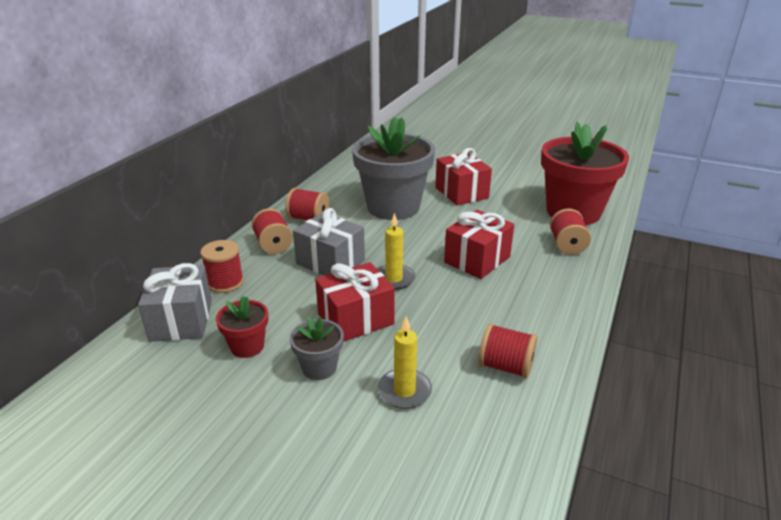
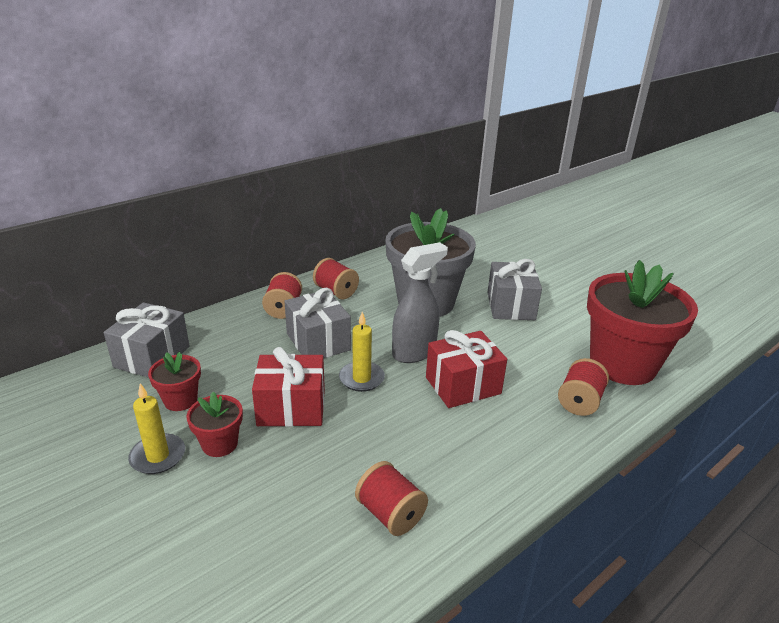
camera: 25 degrees right, 0 degrees up
(225, 282) = (214, 333): red spool -> none
(319, 368) = (220, 444): grey flower pot -> red flower pot
(404, 391) = (272, 498): yellow candle -> yellow candle (158, 456)
(418, 247) = (414, 352): none -> grey spray bottle
(461, 193) = (510, 306): red gift -> grey gift

